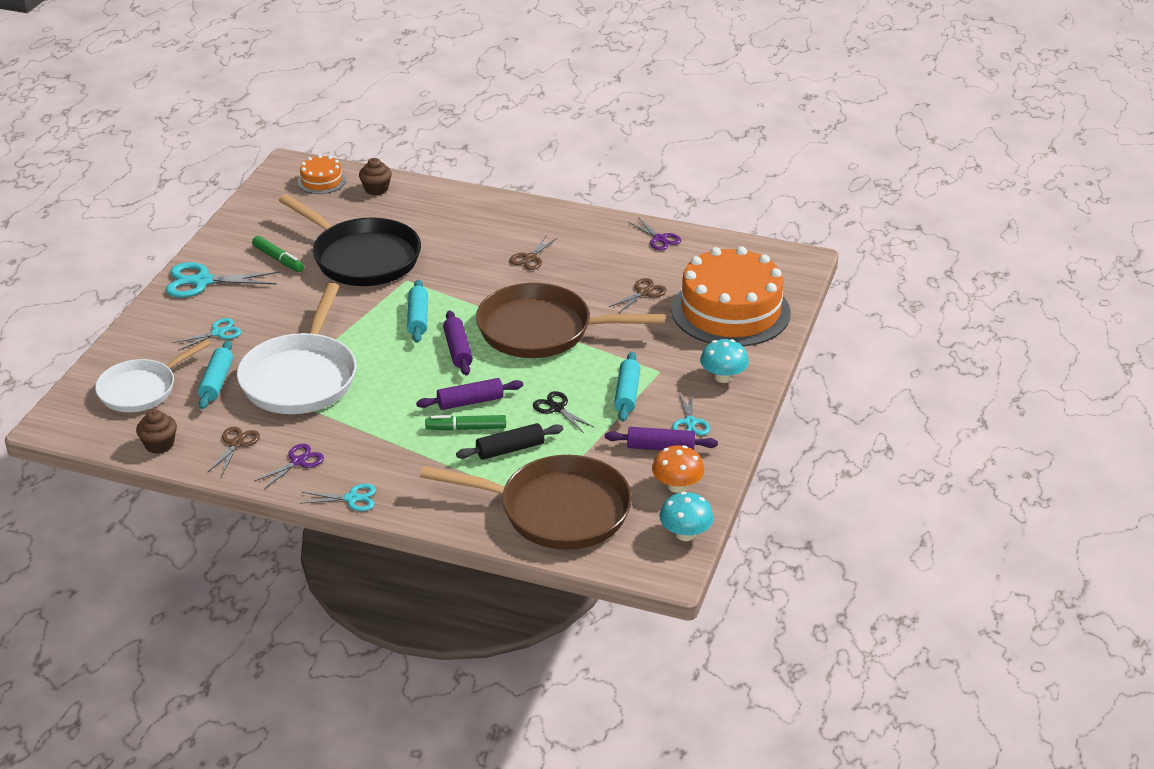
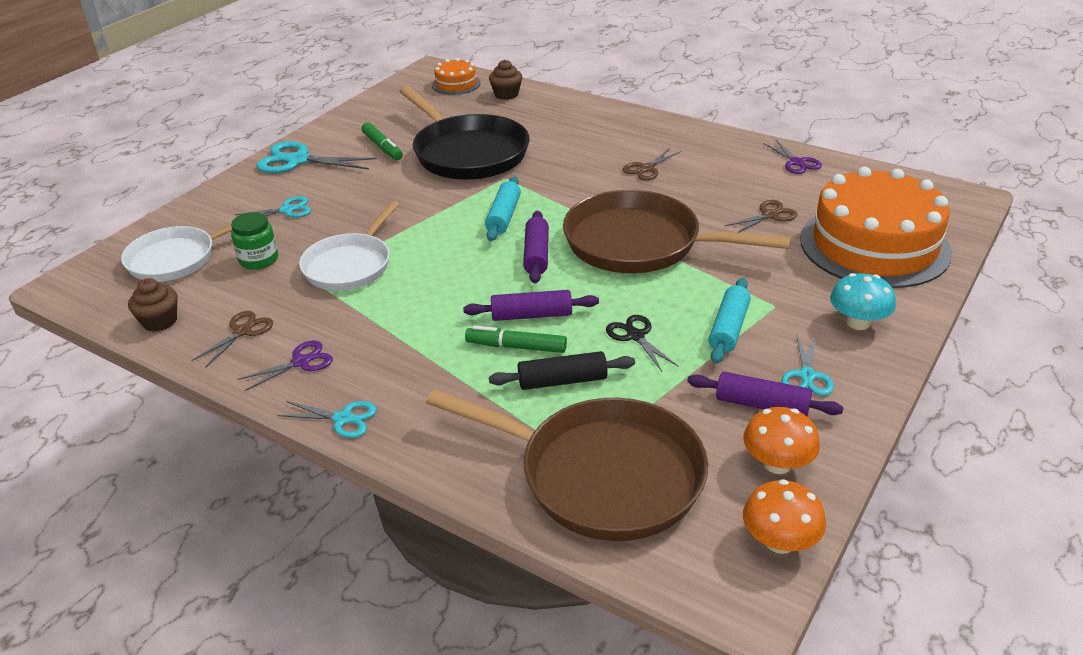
camera: 15 degrees right, 0 degrees up
(216, 382) = (259, 260): turquoise rolling pin -> green jar
(301, 377) = (350, 265): white pan -> white pan, size x0.65
(685, 534) = (779, 541): turquoise mushroom -> orange mushroom

